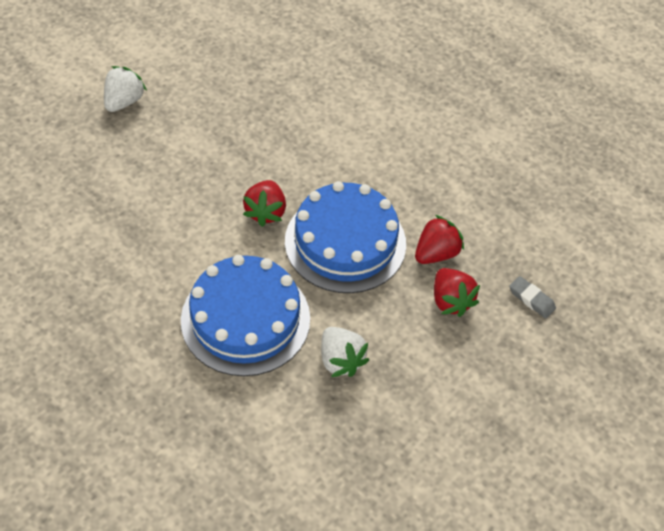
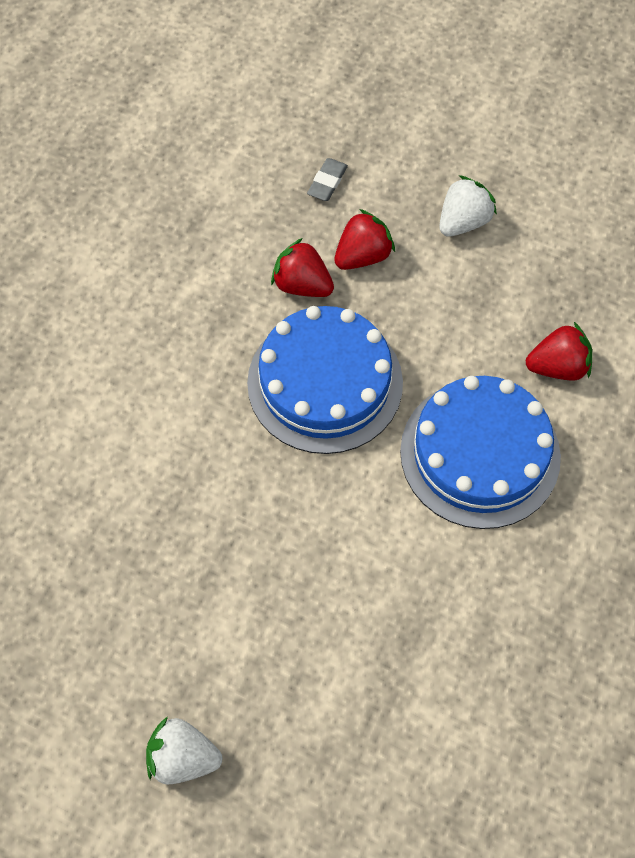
camera: 105 degrees left, 10 degrees up
(265, 212) = (314, 487): red strawberry -> red strawberry (558, 367)
(340, 360) = (487, 340): white strawberry -> white strawberry (463, 221)

